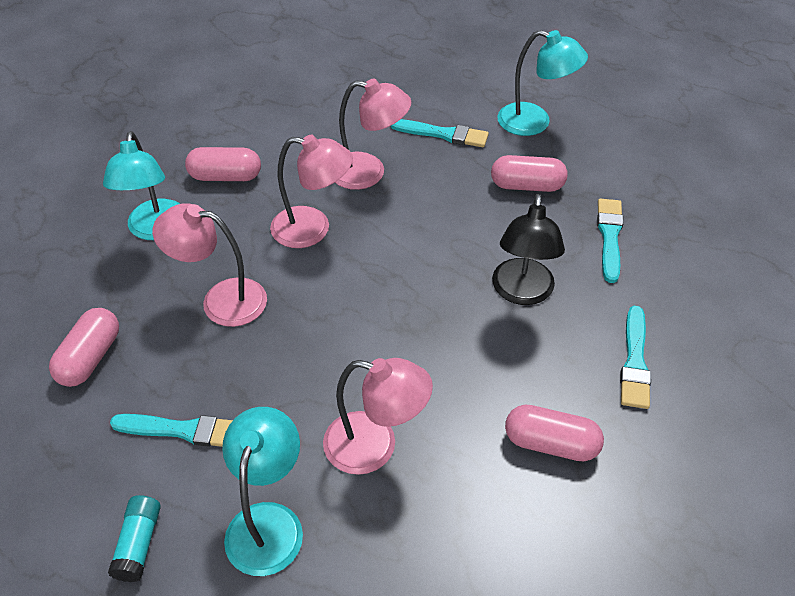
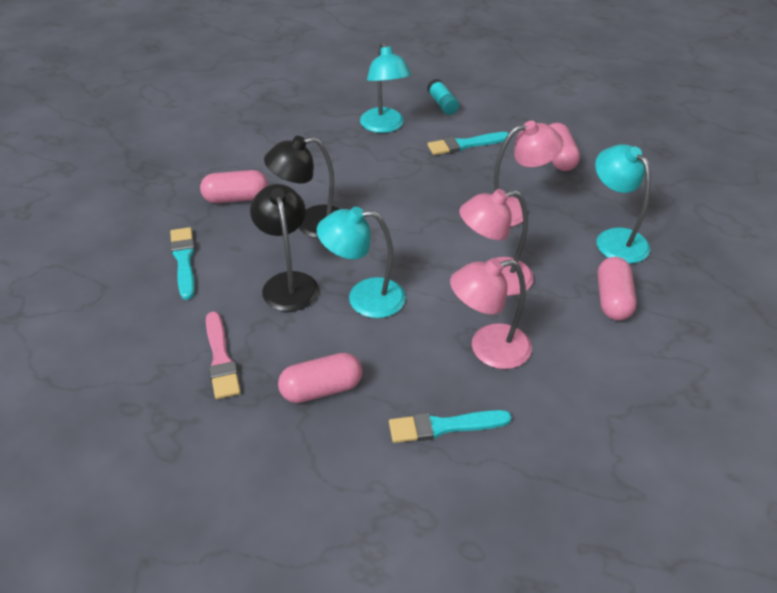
camera: 155 degrees right, 5 degrees down
(225, 176) = (613, 300): pink capsule -> pink capsule turned 60 degrees counterclockwise
(375, 446) = (347, 168): pink lamp -> none
(467, 363) = (311, 224): none -> black lamp
(534, 123) = (345, 486): turquoise lamp -> turquoise lamp (364, 298)
(609, 236) = (221, 359): turquoise brush -> pink brush

